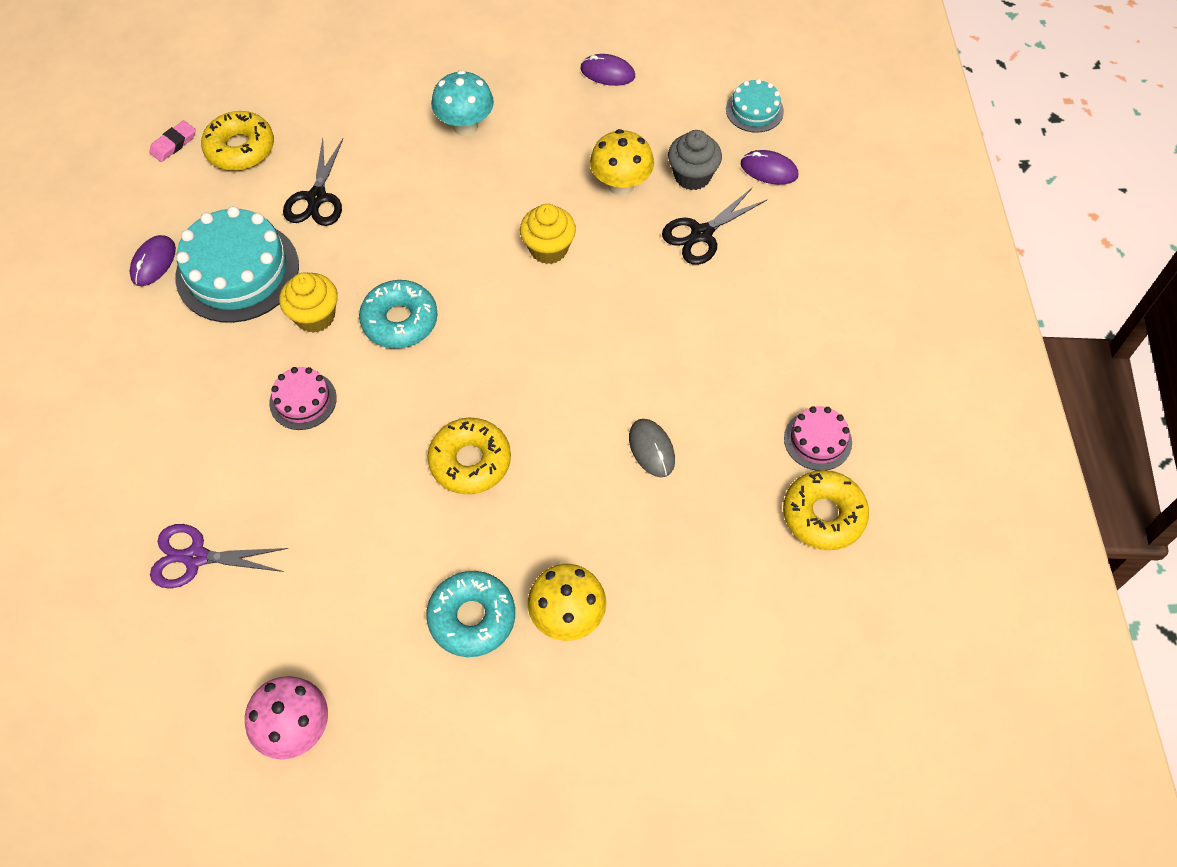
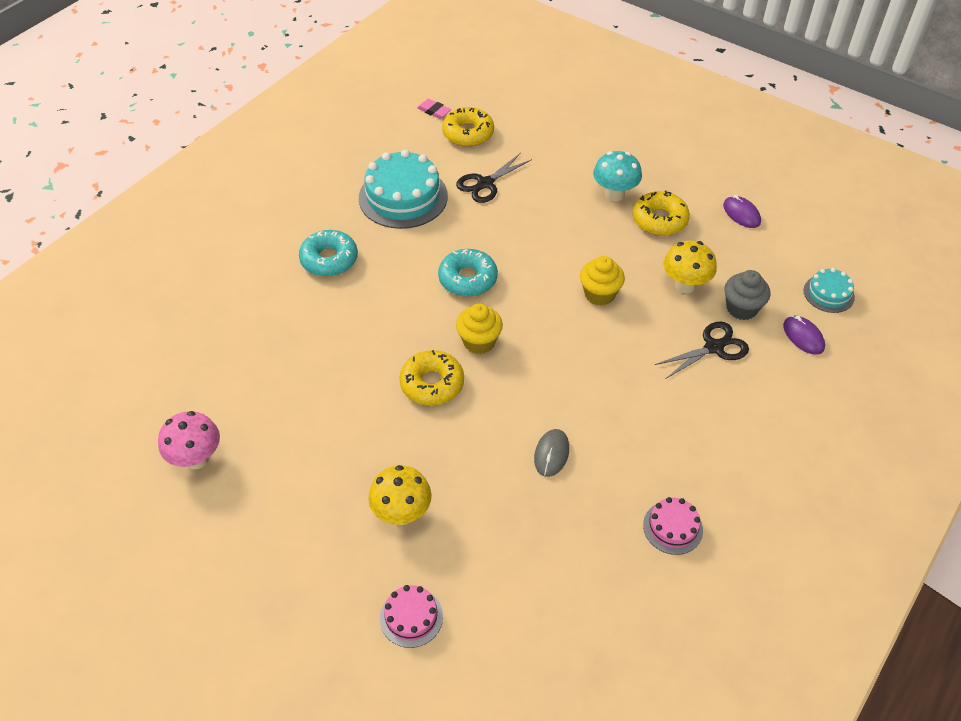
camera: 40 degrees right, 10 degrees down
(153, 262) = (363, 166): purple mouse -> none
(174, 144) = (434, 111): pink eraser -> pink eraser turned 45 degrees clockwise
(196, 558) = (236, 331): purple scissors -> none
(303, 400) = (371, 287): pink cake -> pink cake (411, 617)
(315, 316) = (422, 247): yellow cupcake -> yellow cupcake (479, 341)
(472, 618) = (347, 471): turquoise donut -> turquoise donut (329, 259)
(702, 234) = (714, 347): black scissors -> black scissors turned 150 degrees clockwise
(823, 515) = (630, 577): yellow donut -> yellow donut (659, 220)

